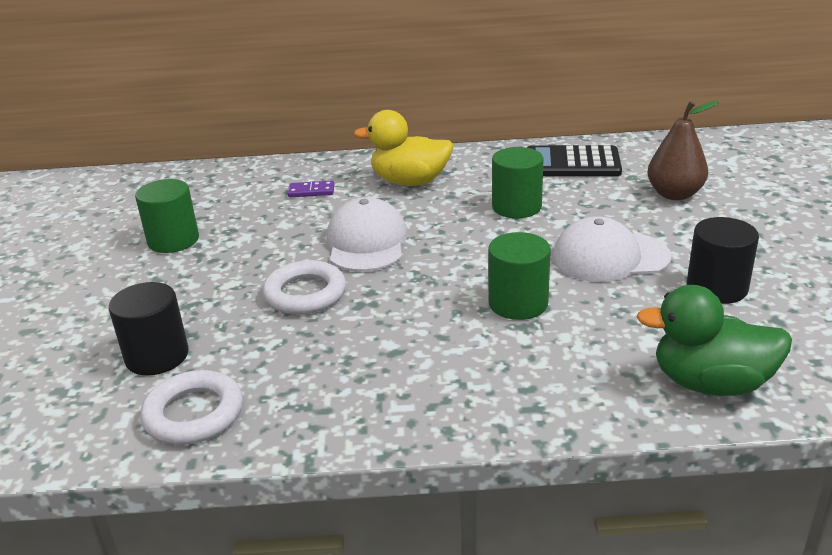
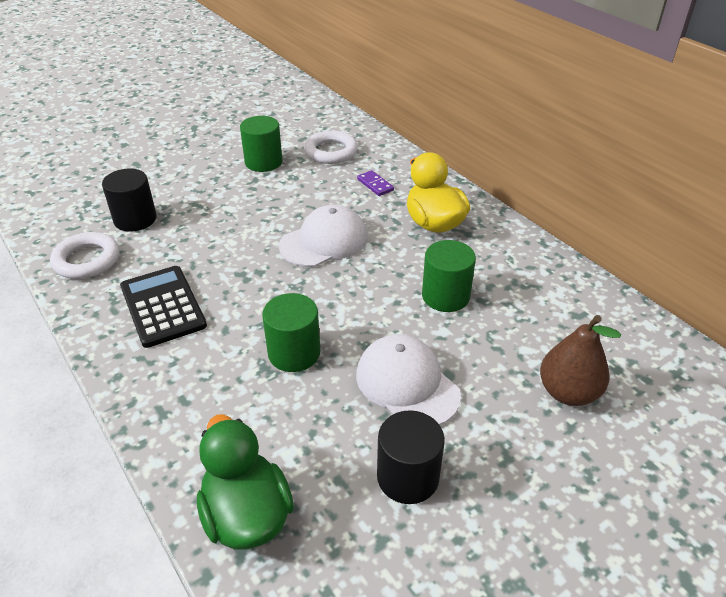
camera: 55 degrees right, 10 degrees up
(305, 294) = (238, 244): white ring -> white ring (331, 152)
(572, 163) = (562, 300): black calculator -> black calculator (162, 306)

